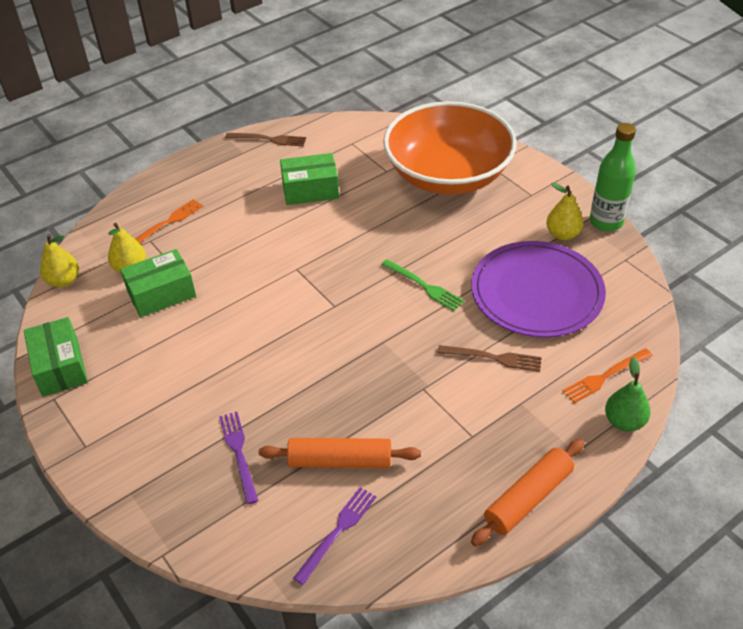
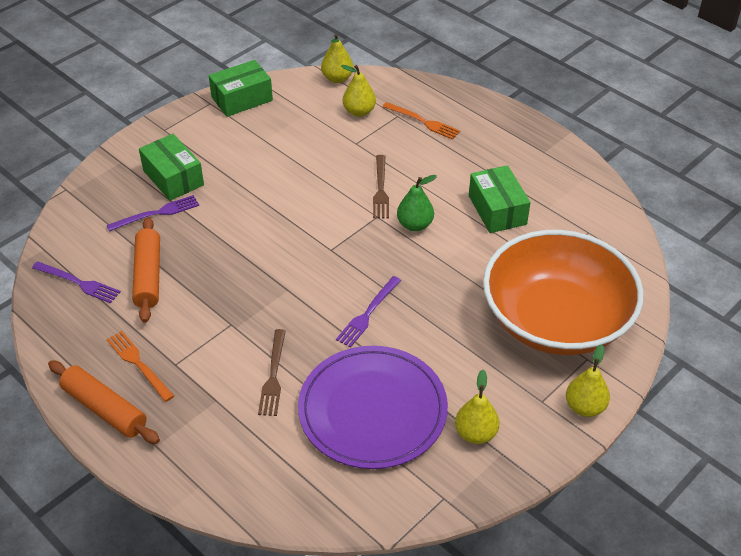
camera: 80 degrees right, 0 degrees up
(161, 294) = (330, 136): green box -> green box (173, 178)
(269, 139) = (572, 167): brown fork -> brown fork (380, 189)
(424, 286) = (368, 314): green fork -> purple fork
(538, 174) = (585, 407): none -> yellow pear
(605, 376) = (254, 472): orange fork -> orange fork (138, 364)
(606, 222) = (509, 479): green bottle -> none
(624, 421) = (194, 488): green pear -> green pear (415, 225)

